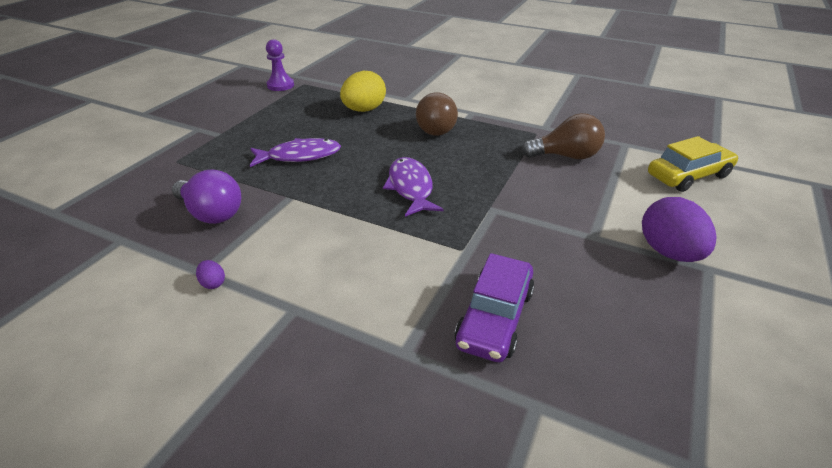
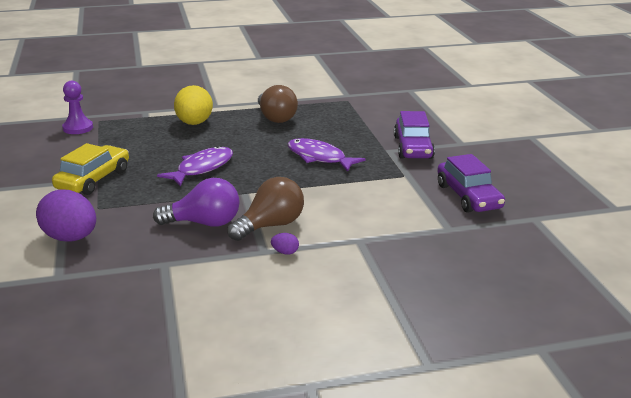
camera: 40 degrees left, 10 degrees down
(525, 217) = (413, 147): none -> purple car
(565, 156) = (386, 108): brown light bulb -> brown light bulb (270, 226)
(669, 252) = (505, 136): purple egg -> purple egg (70, 238)
(688, 176) = (466, 96): yellow car -> yellow car (93, 179)

